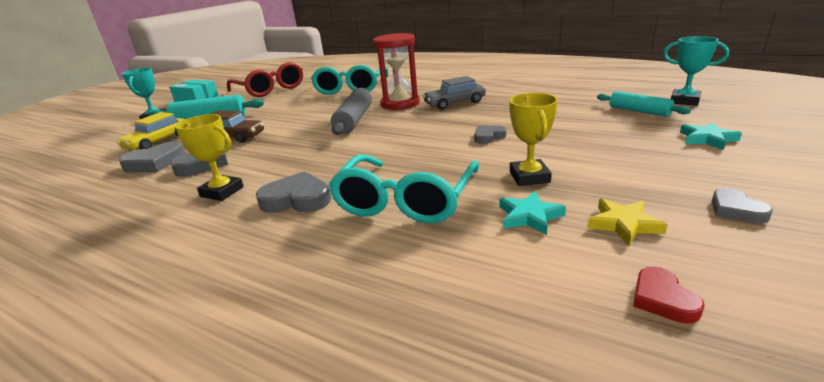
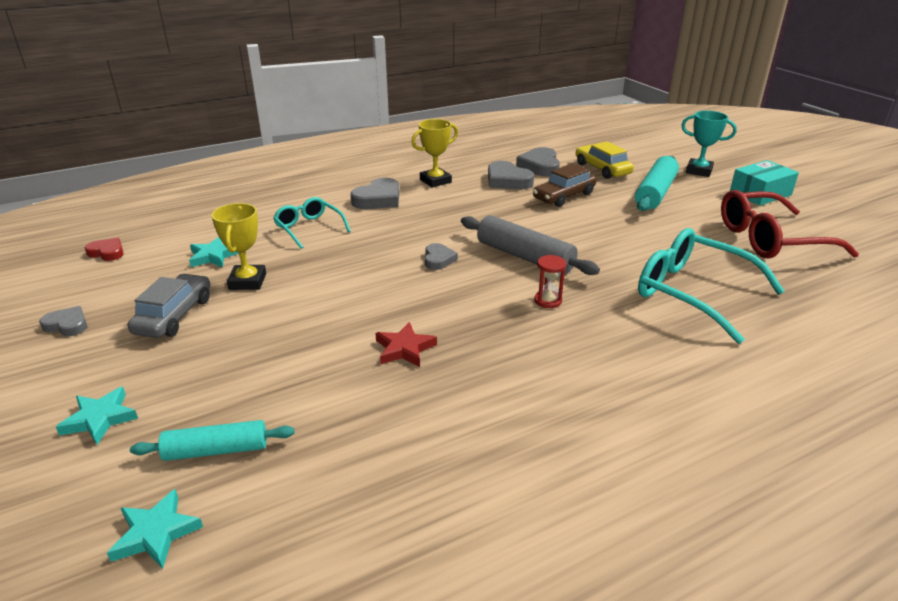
camera: 120 degrees right, 5 degrees up
(400, 104) = (548, 301): red hourglass -> red hourglass, size x0.45
(405, 201) = (309, 228): turquoise glasses -> turquoise glasses, size x0.58
(454, 103) = (488, 336): grey car -> grey car (174, 316)
(488, 137) = (346, 304): grey heart -> grey heart (438, 259)
(498, 111) = (404, 348): none -> red star
(529, 177) = (247, 281): yellow trophy -> yellow trophy turned 60 degrees clockwise
(623, 224) = (146, 279): yellow star -> none
(684, 101) = (156, 533): turquoise trophy -> turquoise star

